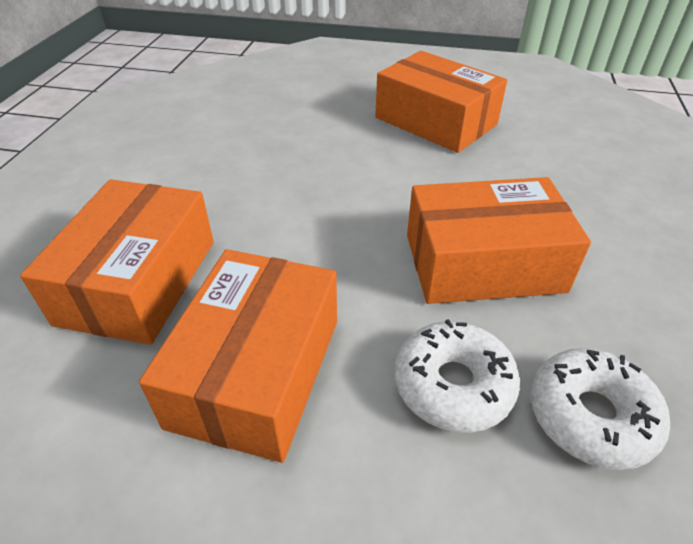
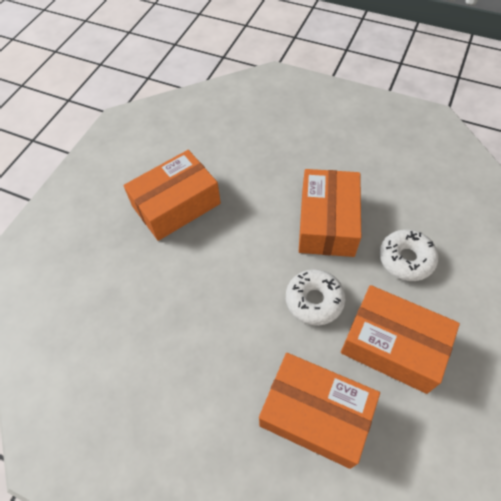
camera: 75 degrees left, 15 degrees up
(590, 416) = (424, 214): white donut -> white donut (314, 300)

